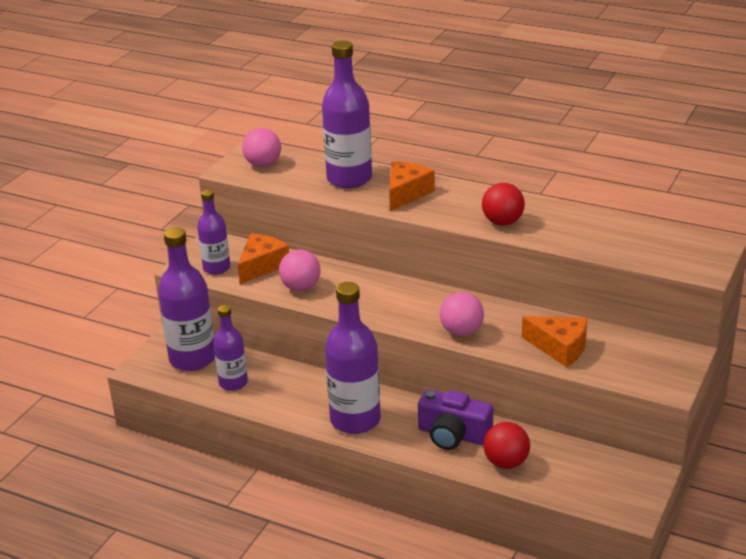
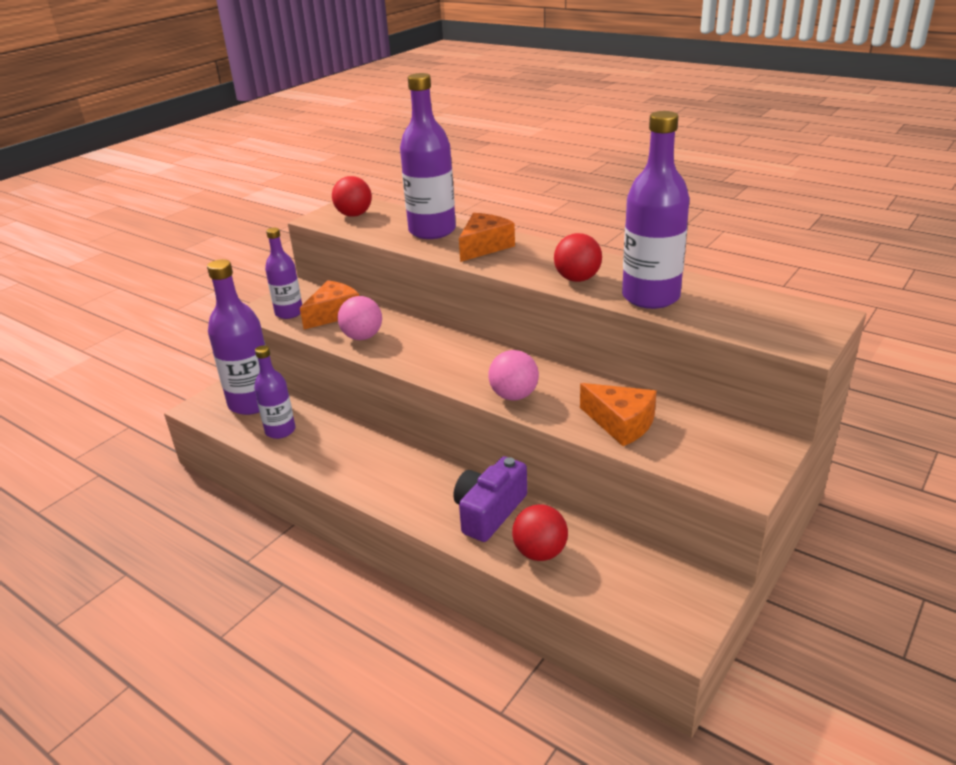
camera: 10 degrees right, 0 degrees up
(263, 164) = (354, 215): pink ball -> red ball
(355, 420) = (388, 483): purple bottle -> purple bottle (650, 297)
(453, 435) = (489, 512): purple camera -> purple camera turned 90 degrees clockwise

